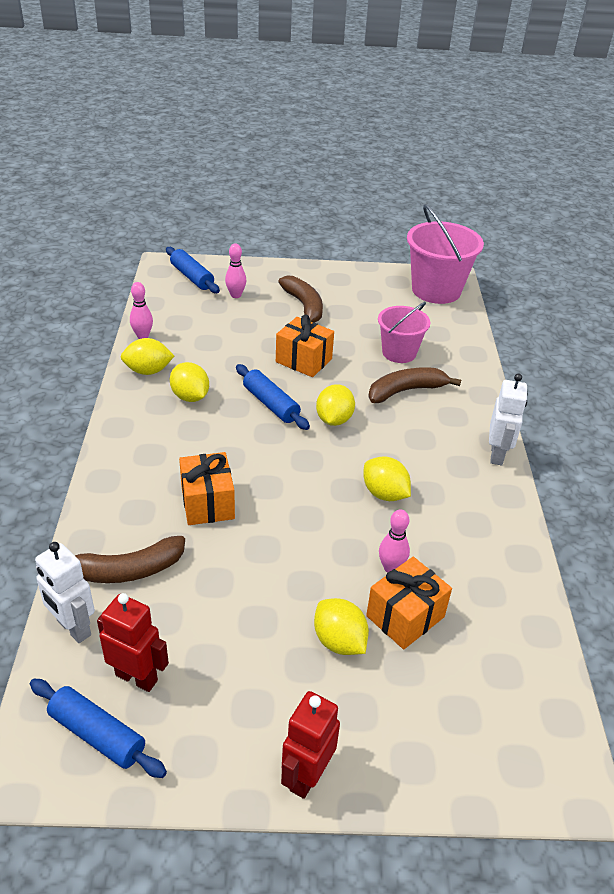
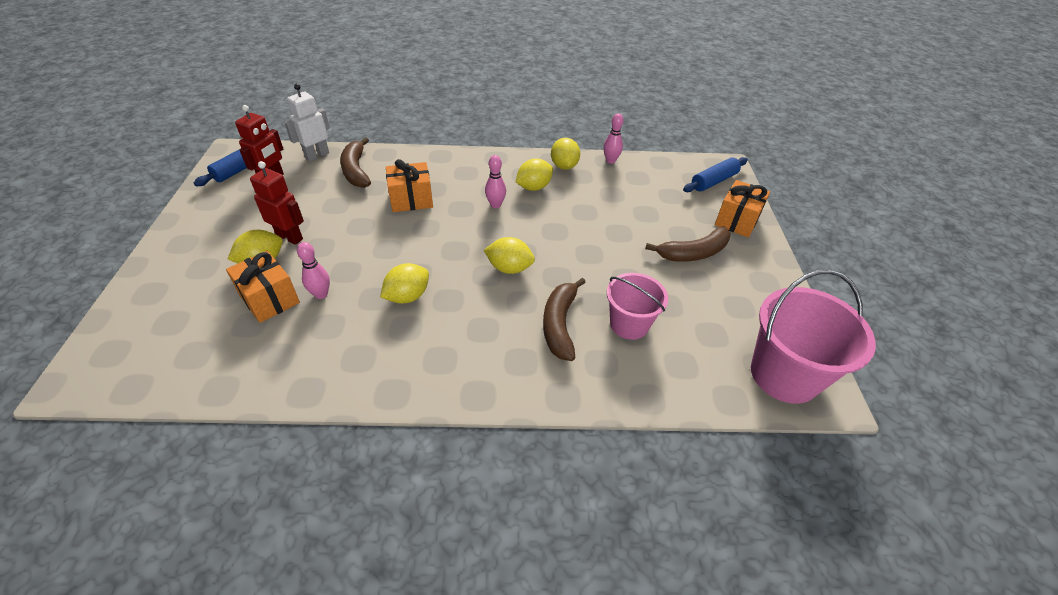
camera: 90 degrees right, 5 degrees up
(236, 295) = (694, 207): pink bowling pin -> pink bowling pin (495, 205)
(271, 404) = (528, 230): blue rolling pin -> none
(303, 360) = (597, 251): orange gift -> orange gift (737, 220)
(306, 776) = (170, 244): red robot -> red robot (290, 237)
(406, 391) = (560, 324): brown banana -> brown banana turned 150 degrees counterclockwise
(497, 454) = (455, 393): white robot -> none

